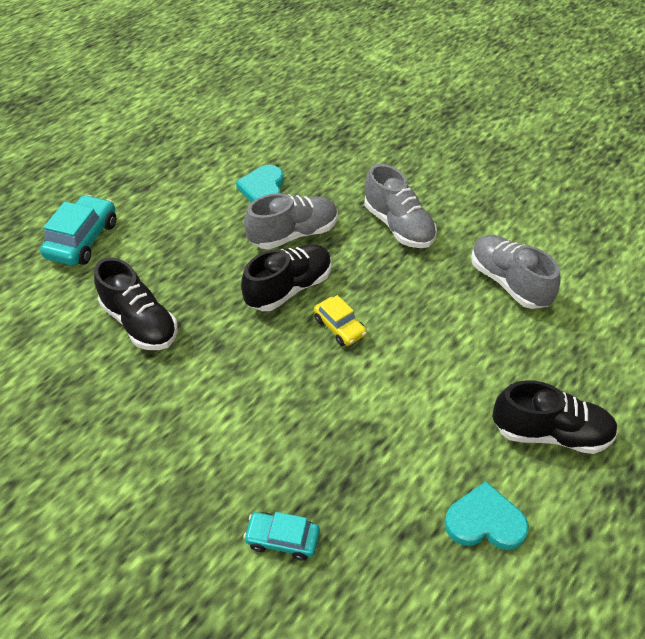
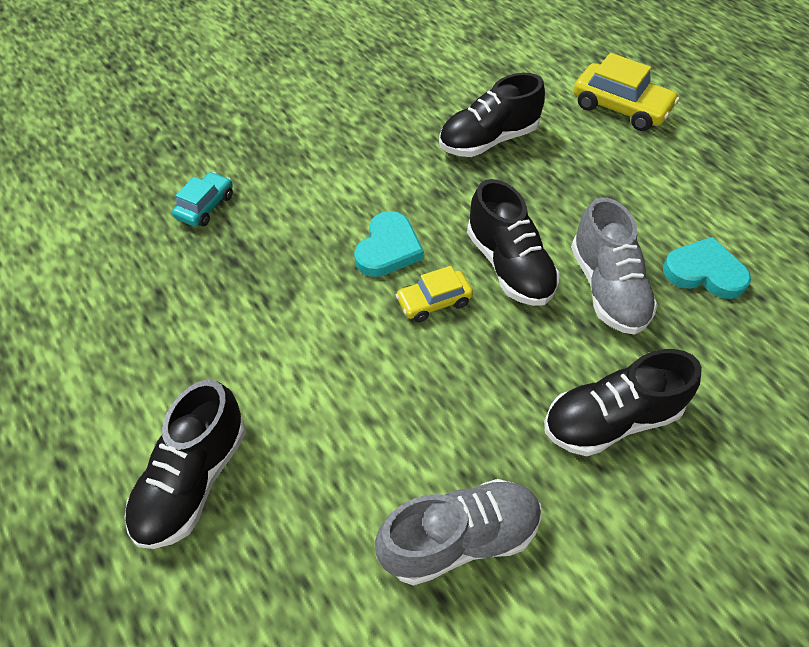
camera: 105 degrees right, 5 degrees up
(82, 240) = (620, 108): turquoise car -> yellow car
(398, 226) = (610, 419): grey shoe -> black shoe
(484, 521) = (131, 365): turquoise heart -> turquoise heart (388, 248)

